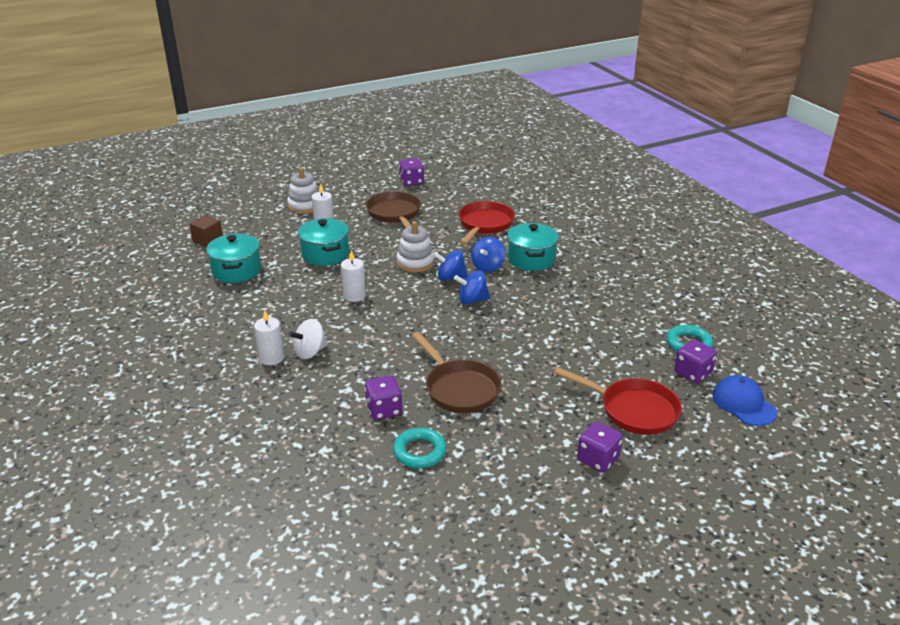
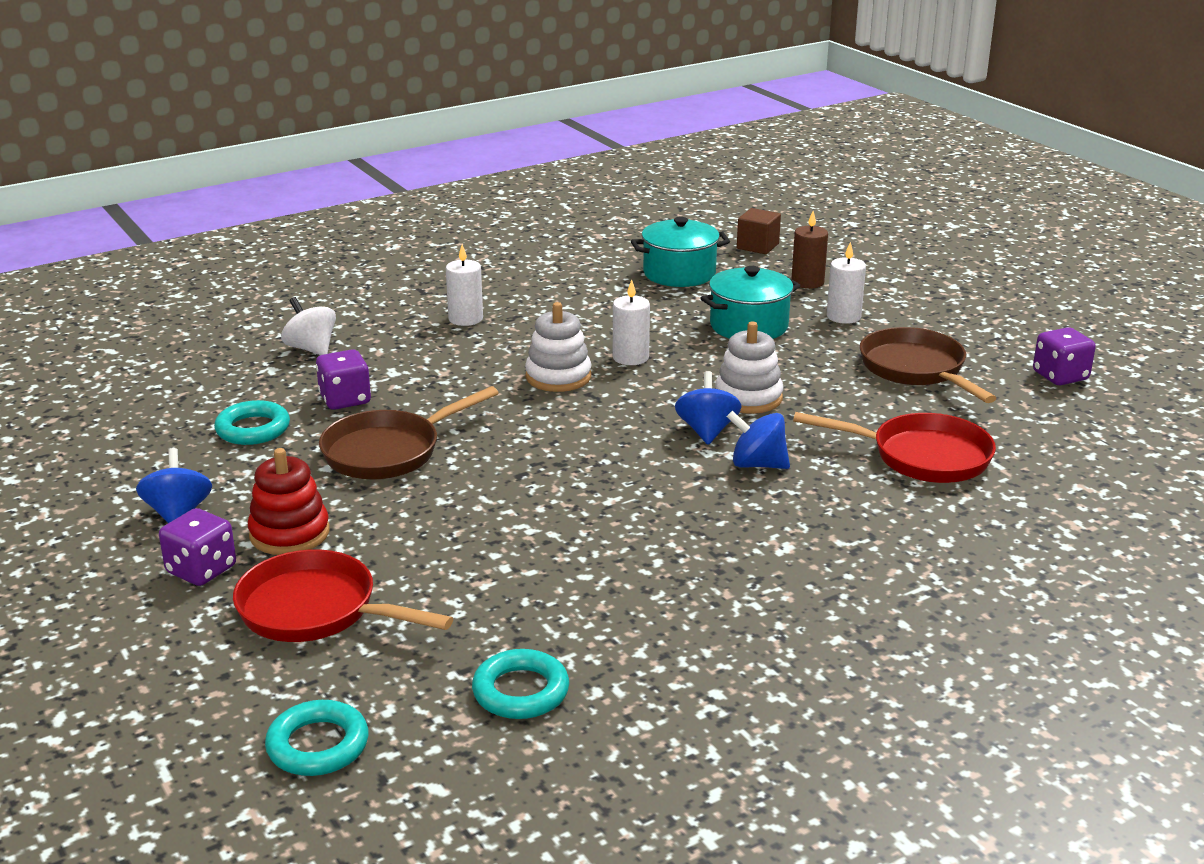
camera: 85 degrees right, 5 degrees down
(272, 230) = (807, 282): none -> brown candle
(305, 206) = (903, 296): white stacking toy -> white stacking toy (558, 377)
(310, 352) = (479, 341): white spinning top -> white spinning top (311, 349)
(395, 214) = (916, 369): brown pan -> brown pan turned 90 degrees counterclockwise
(472, 300) = (638, 453): blue spinning top -> blue spinning top (178, 514)
(531, 259) = (803, 509): turquoise pot -> none
(556, 425) = (289, 533): none -> red stacking toy
(633, 410) = (316, 610): red pan -> red pan turned 90 degrees clockwise
(692, 373) = (420, 688): purple dice -> none
(743, 404) = (318, 745): blue cap -> turquoise ring

